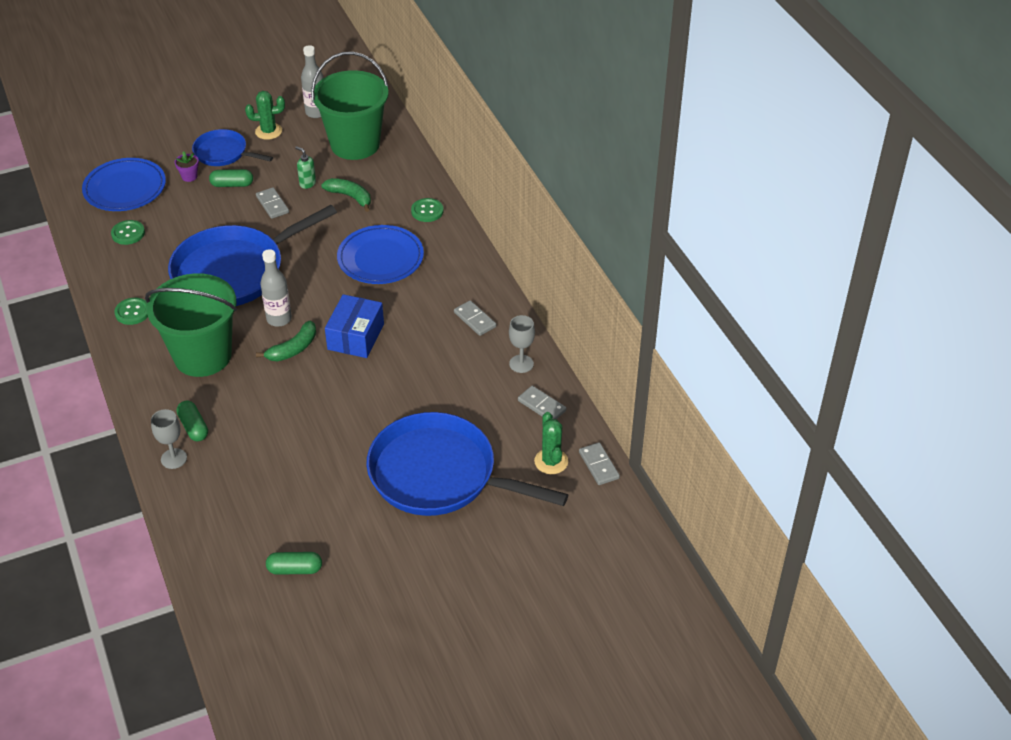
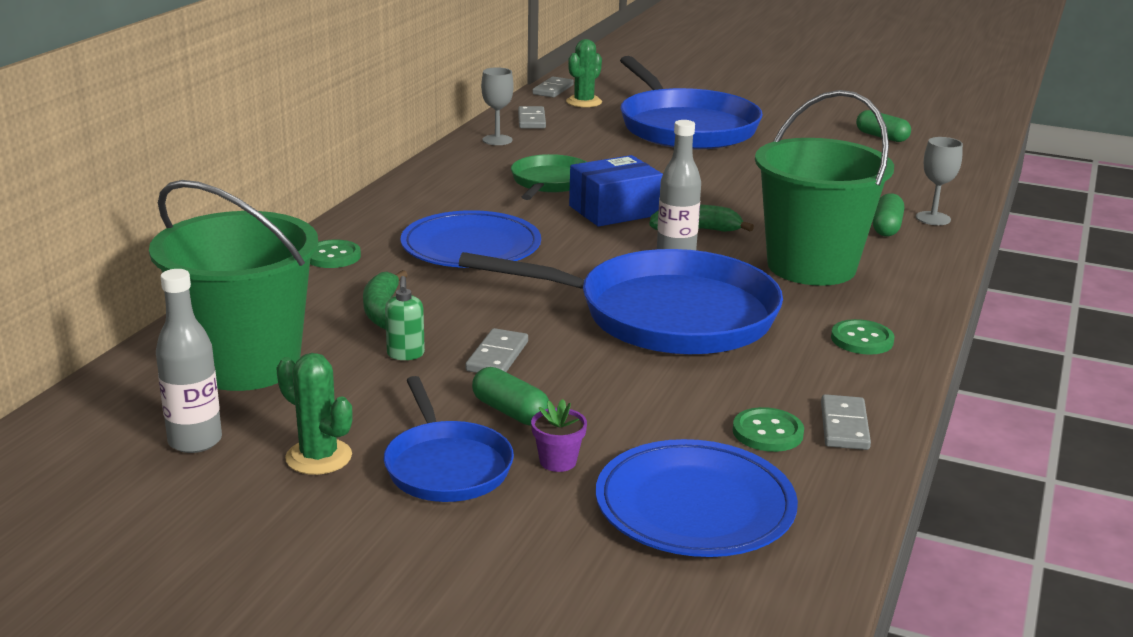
camera: 135 degrees left, 20 degrees down
(425, 340) = (550, 182): none -> green pan
(474, 320) = (477, 173): grey domino -> grey domino (844, 426)

